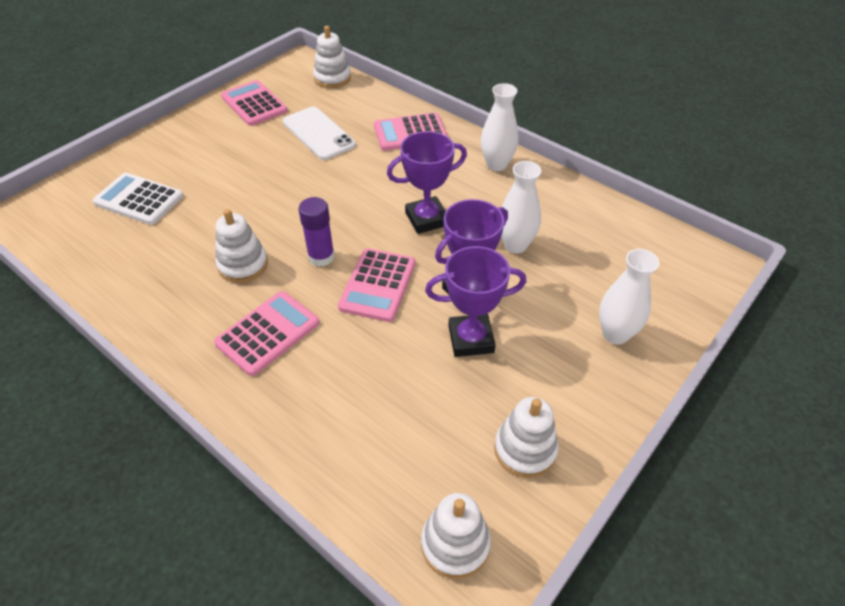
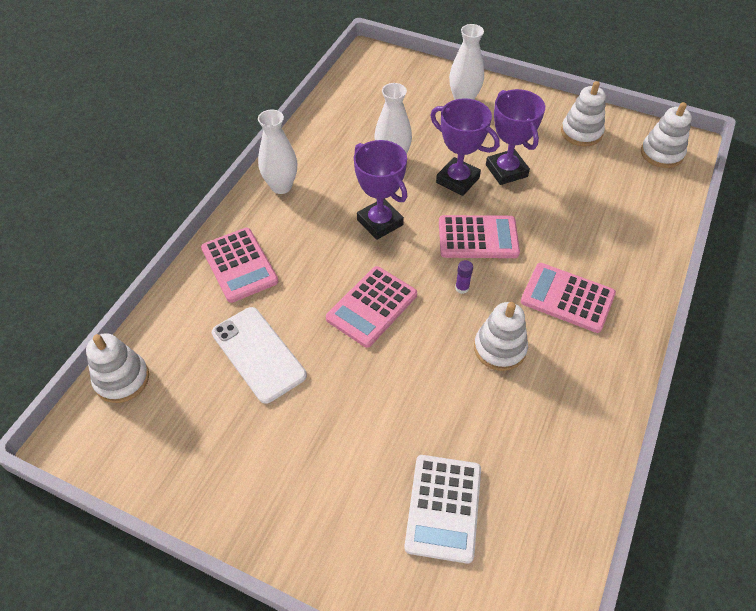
camera: 105 degrees left, 5 degrees up
(254, 104) = (201, 457): pink calculator -> pink calculator (372, 306)
(319, 133) = (258, 354): white phone -> white phone turned 75 degrees counterclockwise
(321, 257) = (462, 288): purple glue stick -> purple glue stick, size x0.53

